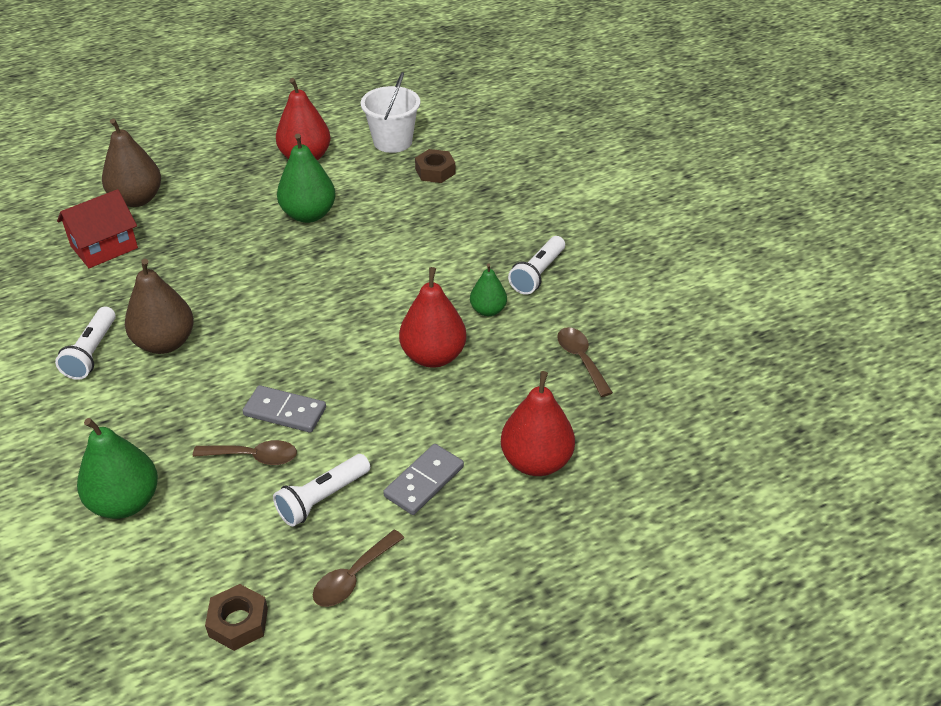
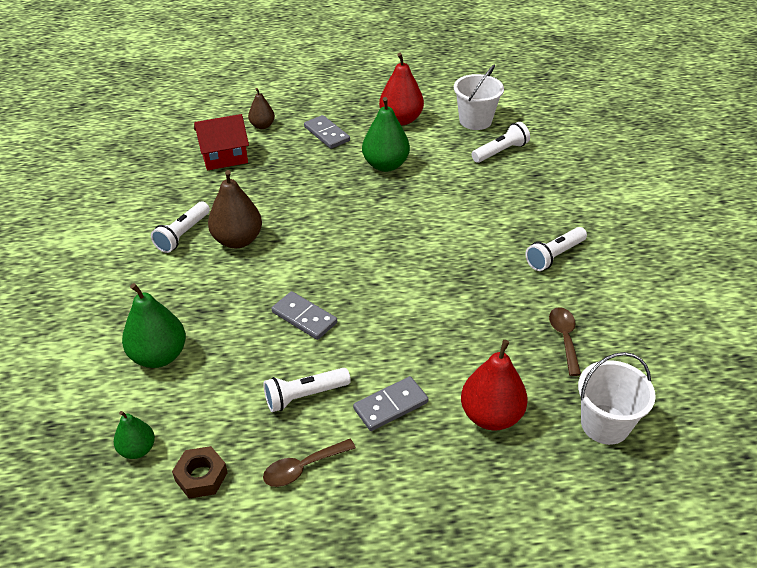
camera: 20 degrees right, 0 degrees up
(137, 199) = (262, 126): brown pear -> brown pear, size x0.58
(222, 193) = (326, 134): none -> grey domino
(253, 457) = (266, 347): brown spoon -> none
(433, 356) = (439, 303): red pear -> none
(435, 171) = (500, 151): brown nut -> white flashlight
(488, 310) = (500, 276): green pear -> green pear (137, 449)
(655, 437) = (605, 424): none -> white bucket

